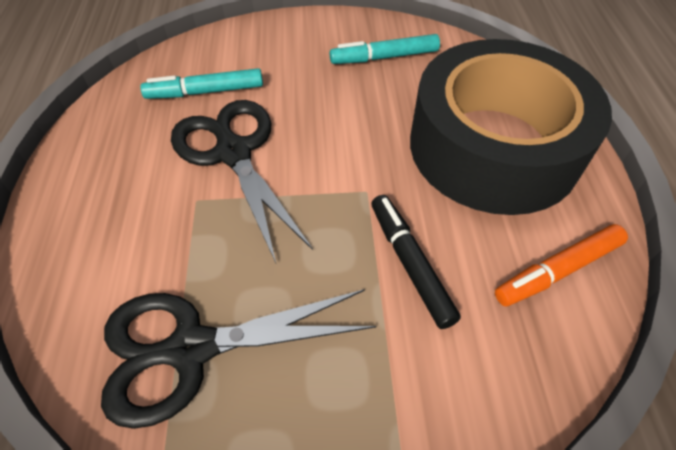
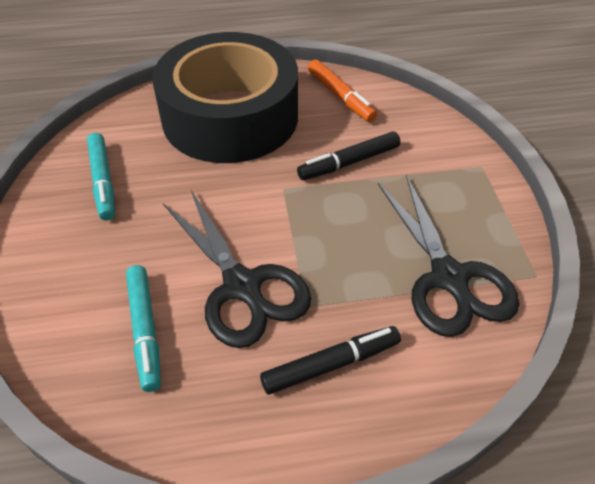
camera: 95 degrees left, 5 degrees down
(122, 213) = (331, 364): none -> black marker
(233, 152) = (242, 287): black scissors -> black scissors turned 90 degrees counterclockwise

